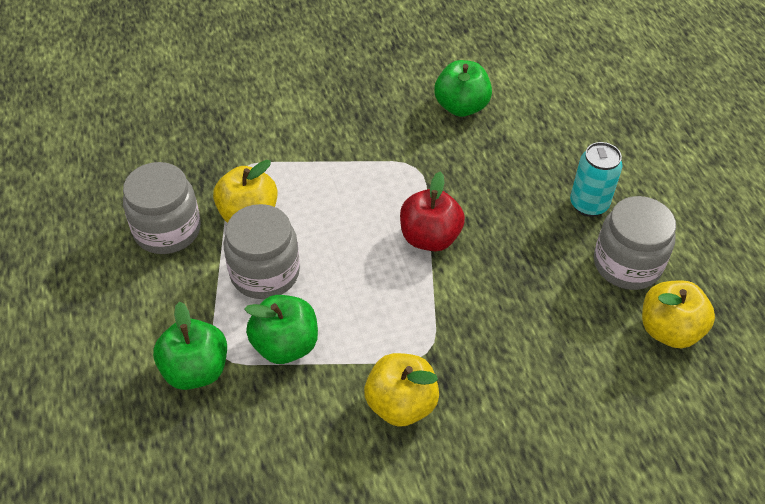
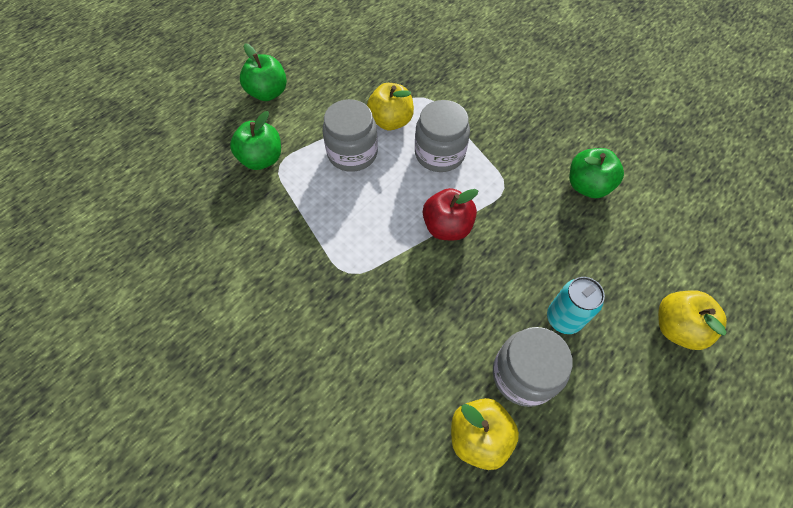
camera: 60 degrees right, 10 degrees up
(167, 230) = (351, 91): grey jar -> grey jar (439, 154)
(285, 345) = (305, 192): green apple -> green apple (268, 93)
(401, 404) = (298, 278): yellow apple -> yellow apple (677, 327)

